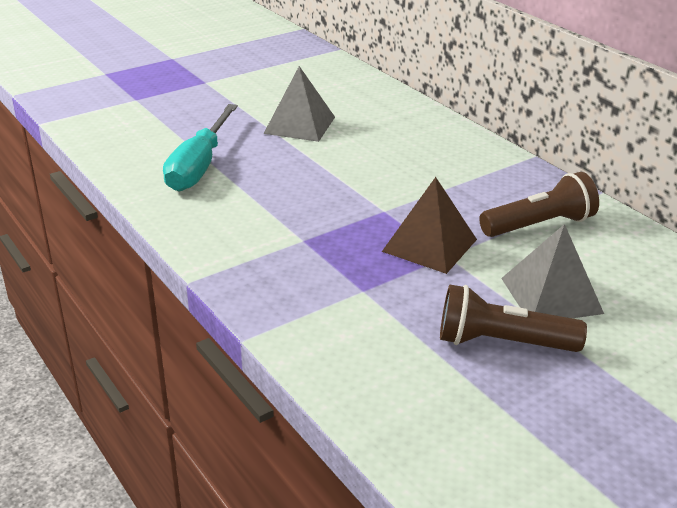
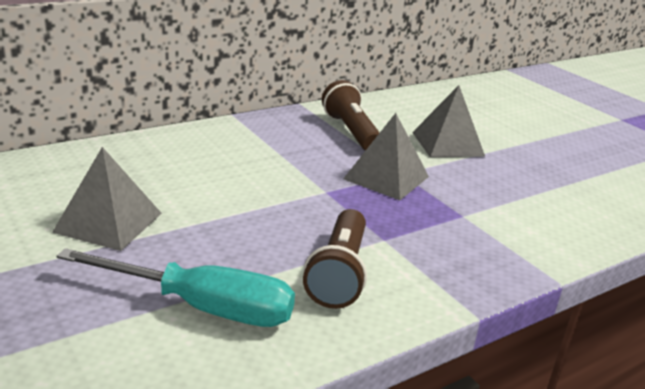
camera: 90 degrees left, 5 degrees down
(430, 245) = (386, 177): brown pyramid -> grey pyramid
(501, 342) = (511, 169): brown flashlight -> brown flashlight (339, 273)

